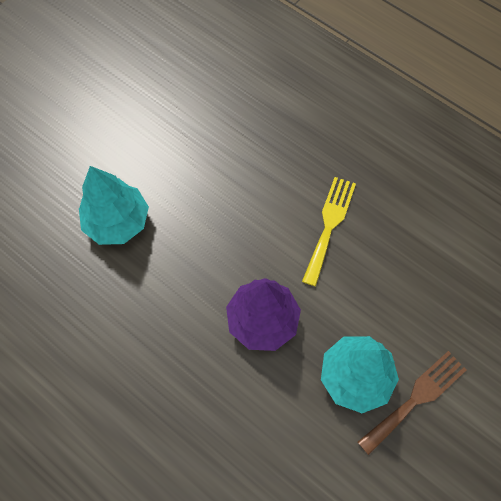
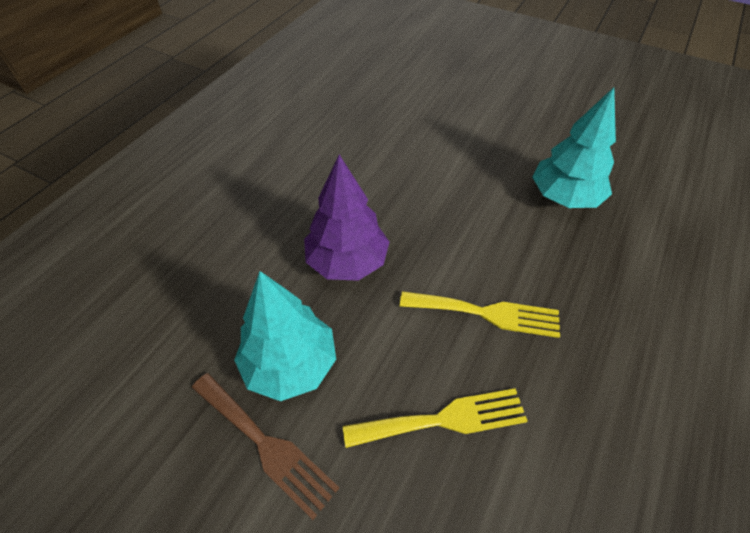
camera: 80 degrees right, 15 degrees down
(117, 222) = (426, 137): turquoise tree -> turquoise tree (564, 197)
(408, 275) = (444, 419): none -> yellow fork

